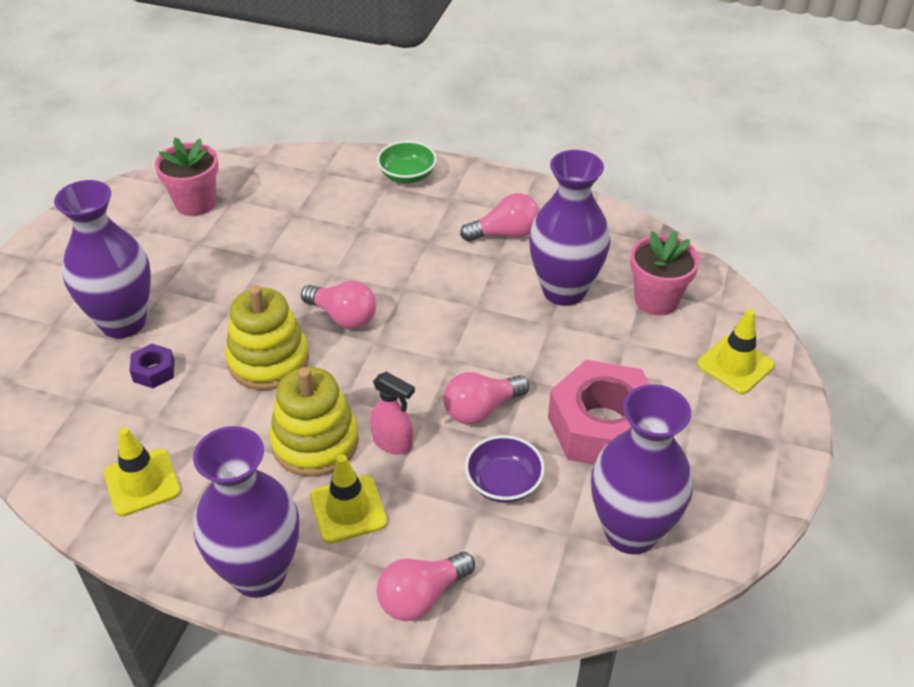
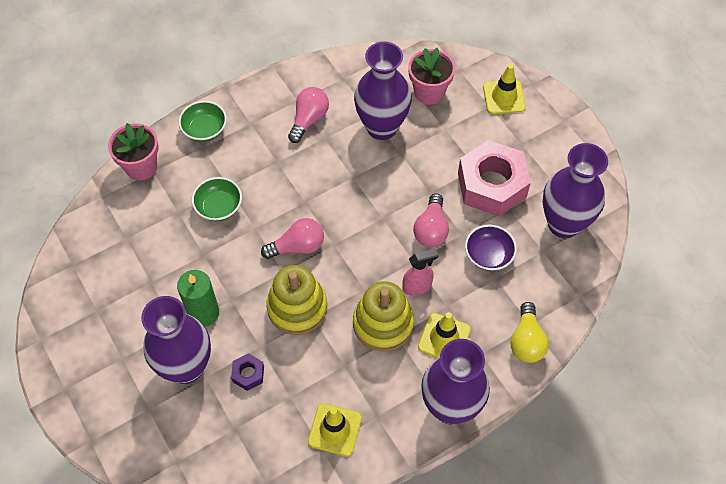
camera: 50 degrees left, 15 degrees up
(195, 203) = (108, 260): pink flower pot -> pink flower pot (141, 167)
(197, 297) = (203, 312): none -> green candle
(330, 235) = (219, 207): none -> green bowl
(421, 596) = (526, 341): pink light bulb -> yellow light bulb

